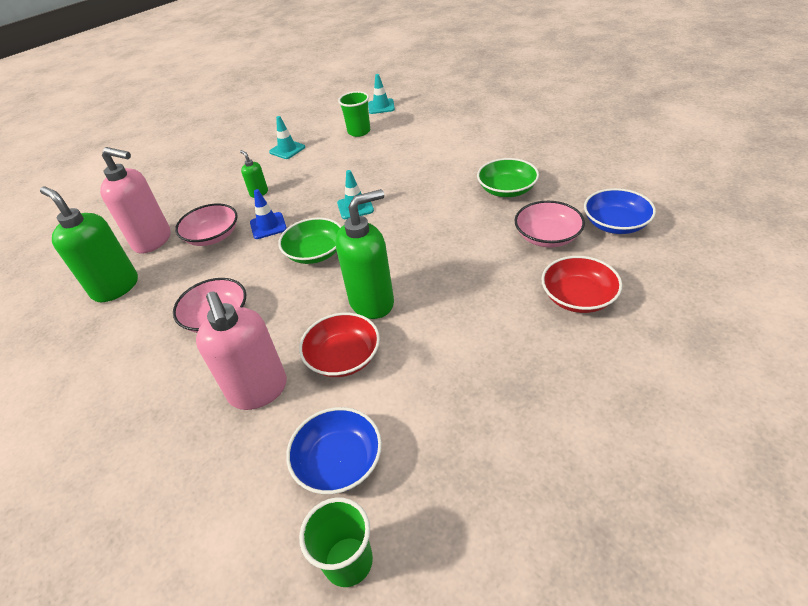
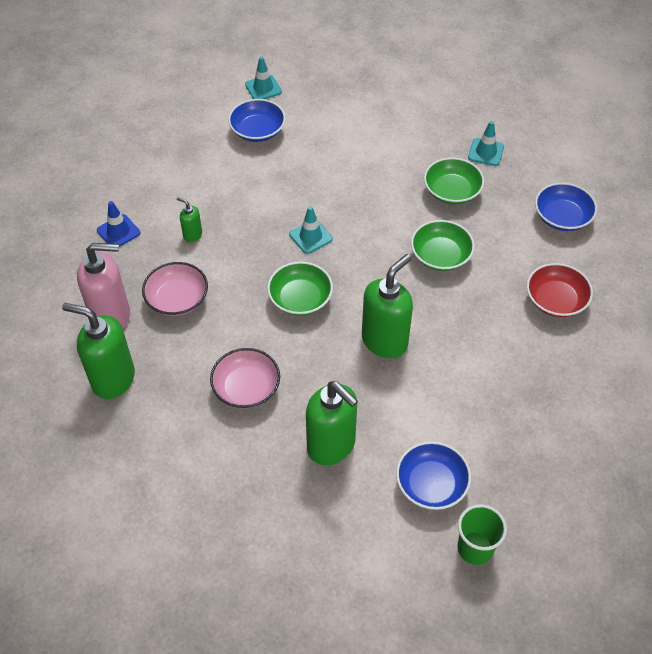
camera: 25 degrees left, 10 degrees up
(258, 390) = (331, 446): pink soap dispenser -> green soap dispenser
(268, 226) = (231, 276): blue traffic cone -> blue traffic cone (118, 232)
(287, 150) = (187, 168): turquoise traffic cone -> turquoise traffic cone (486, 152)
(343, 357) = (387, 399): red bowl -> none
(359, 131) = (257, 131): green cup -> blue bowl
(469, 238) = (440, 256): none -> green bowl
(547, 236) = (509, 241): pink bowl -> none

